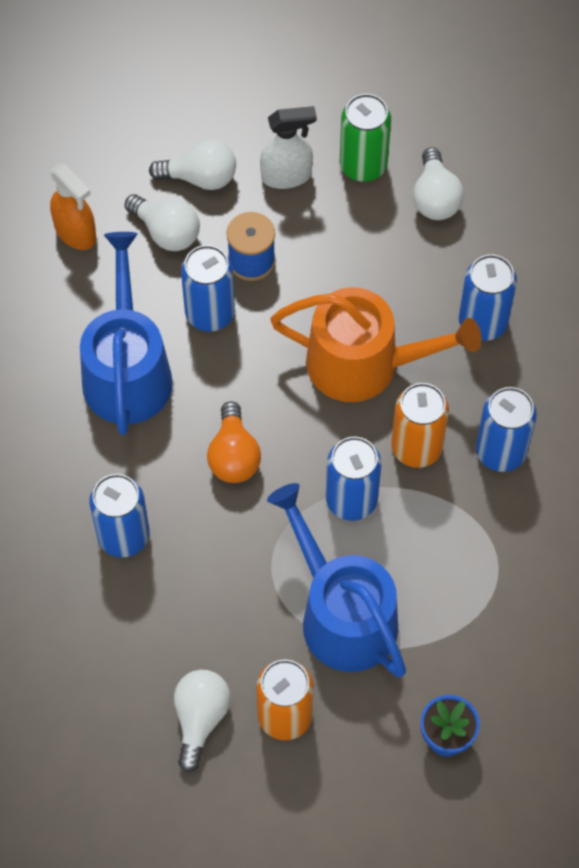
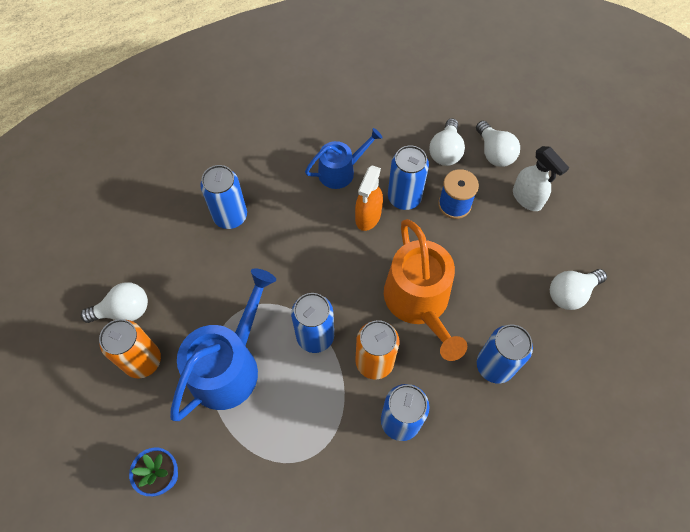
camera: 65 degrees right, 0 degrees up
(76, 232) = (416, 107): orange spray bottle -> orange spray bottle (368, 216)
(127, 371) = (340, 171): blue watering can -> blue watering can, size x0.60
(233, 456) = (313, 253): orange light bulb -> none
(363, 165) = (565, 239): green can -> none

